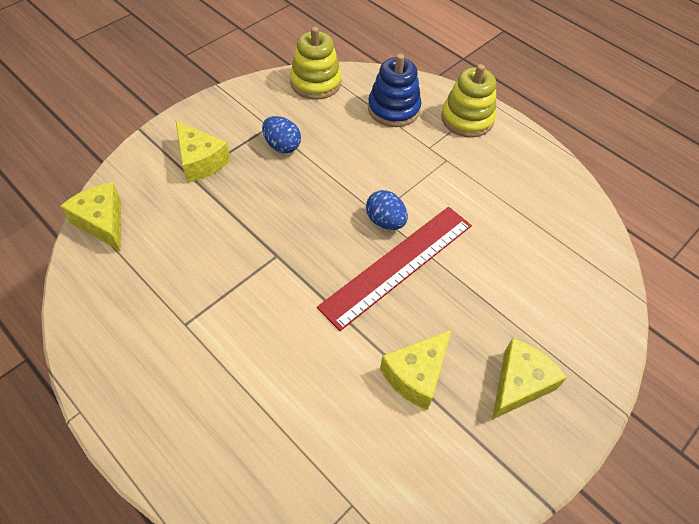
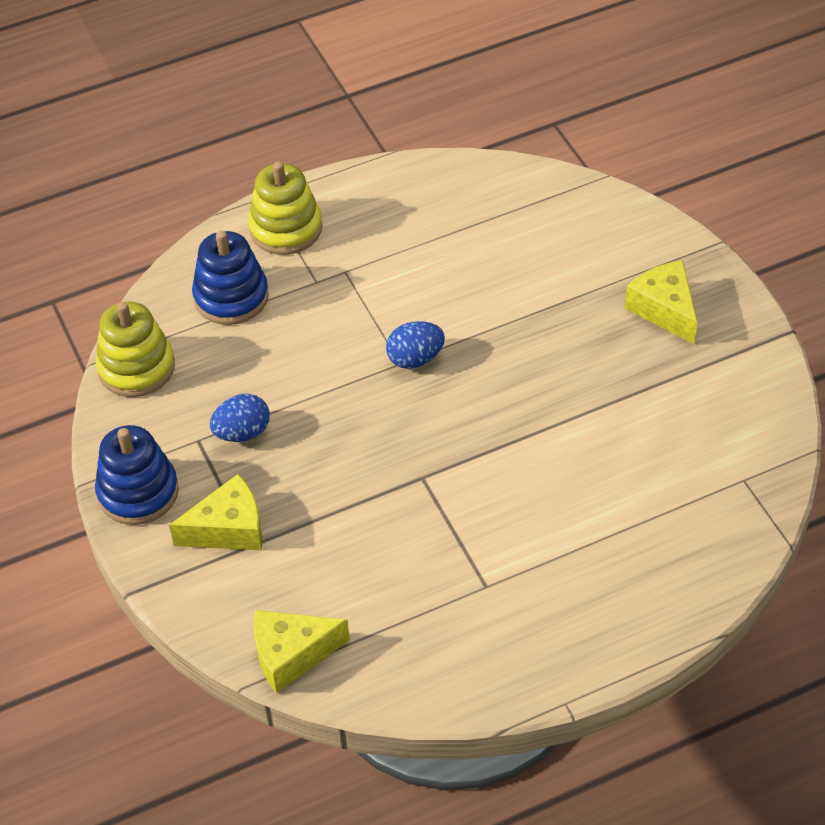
camera: 65 degrees left, 5 degrees down
(218, 111) = (138, 492): none -> blue stacking toy
(397, 265) = (483, 365): red ruler -> none
(416, 375) = (626, 389): yellow cheese -> none

